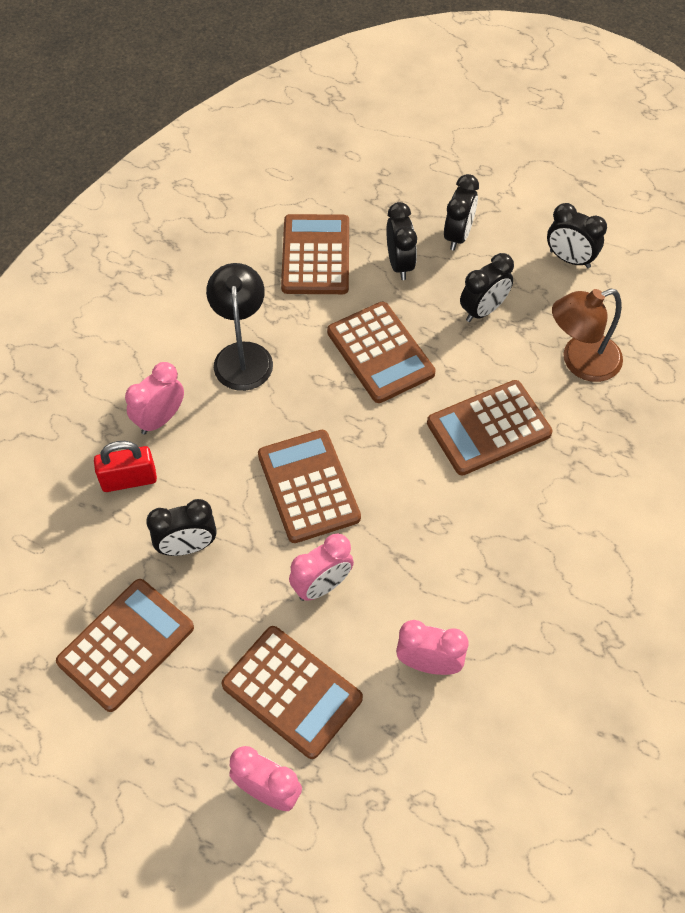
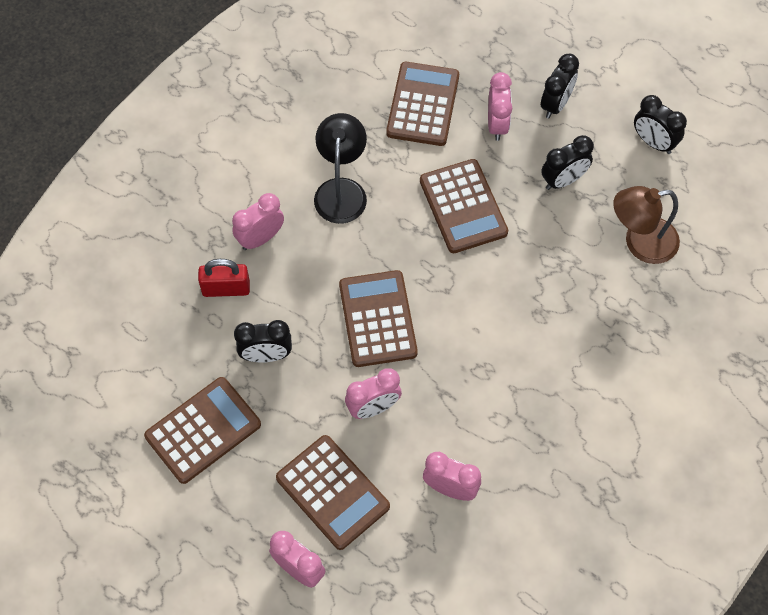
camera: 10 degrees right, 5 degrees up
(399, 264) = (497, 124): black clock -> pink clock
(488, 428) = (544, 291): brown calculator -> none

